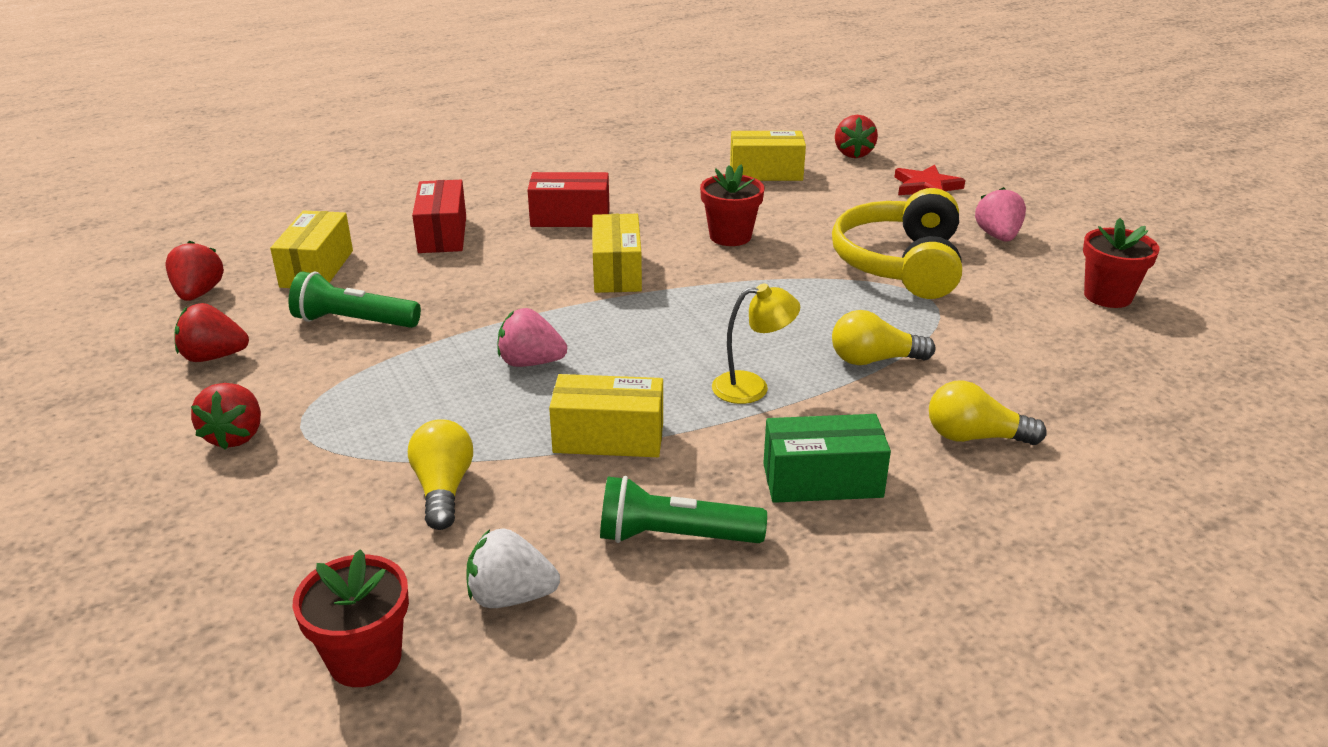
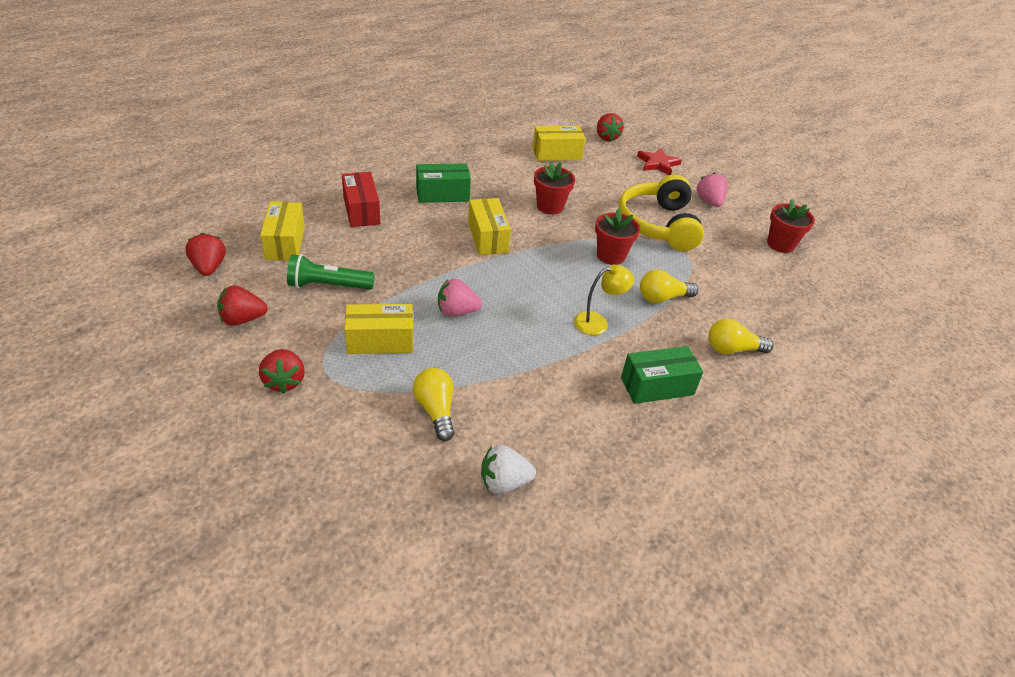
camera: 15 degrees left, 10 degrees up
(365, 659) = (432, 534): red flower pot -> red flower pot (611, 255)
(570, 218) = (442, 194): red box -> green box
(608, 437) = (524, 365): yellow box -> yellow box (380, 341)
(674, 536) = (585, 432): green flashlight -> none

